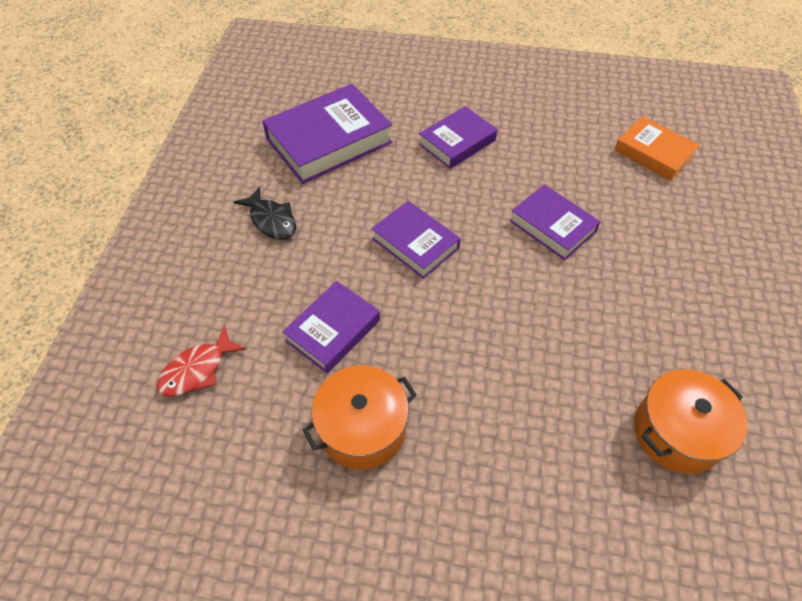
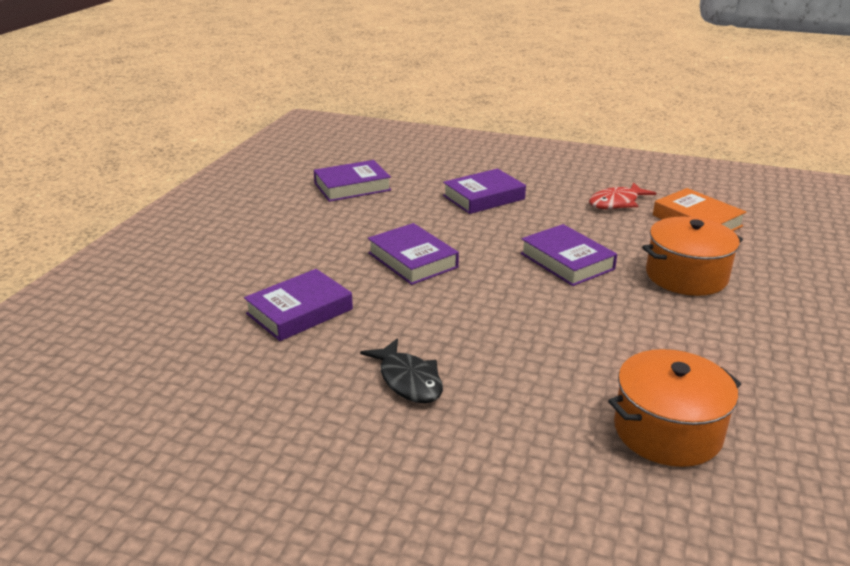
camera: 10 degrees right, 25 degrees down
(197, 370) = (147, 325): red fish -> red fish (617, 203)
(271, 220) = (271, 232): black fish -> black fish (408, 380)
(329, 141) = (352, 186): purple book -> purple book, size x0.61
(362, 428) = (300, 385): orange pot -> orange pot (686, 276)

